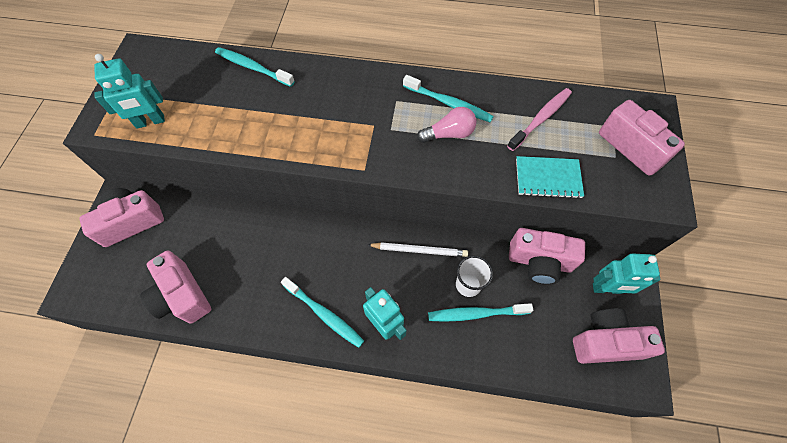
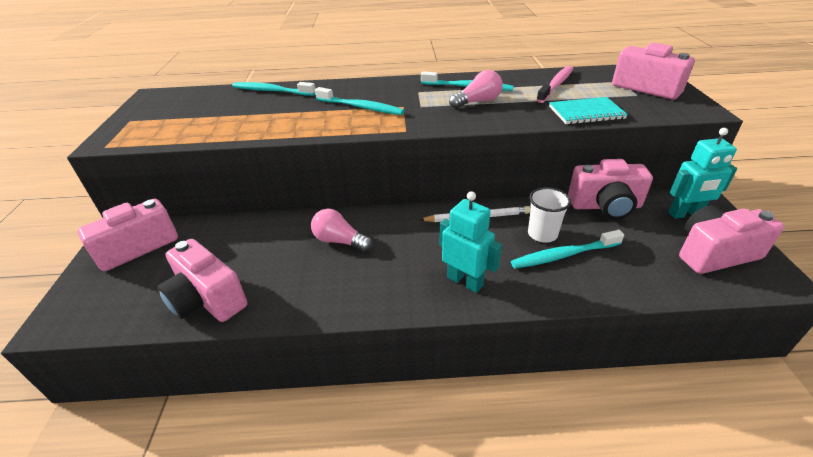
camera: 10 degrees left, 25 degrees down
(150, 122) = (169, 132): turquoise robot -> none
(295, 253) = (339, 241): none -> pink light bulb
(324, 314) = (390, 285): turquoise toothbrush -> turquoise toothbrush (361, 107)

